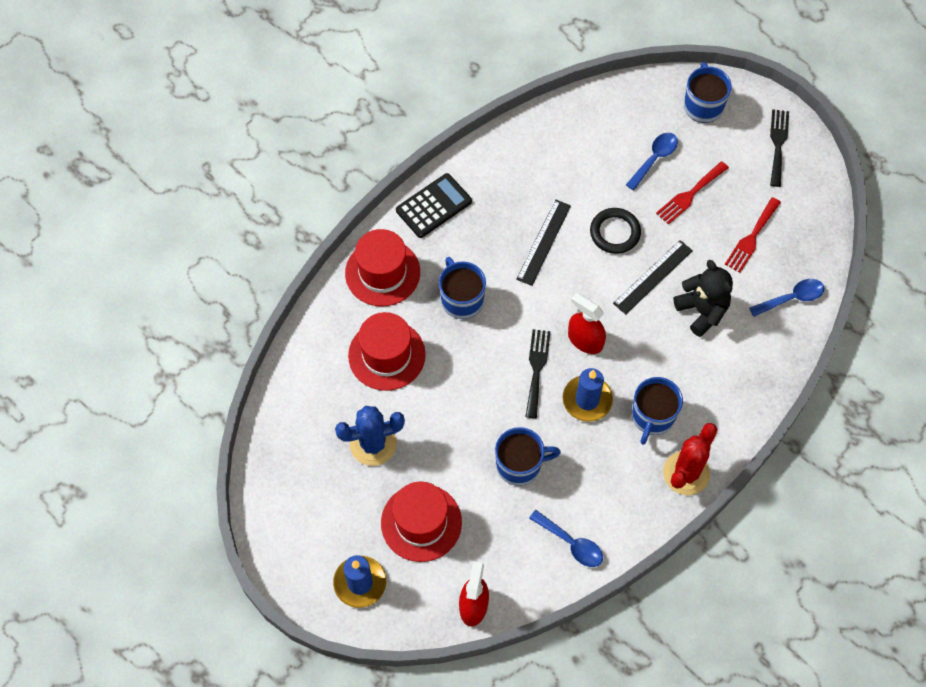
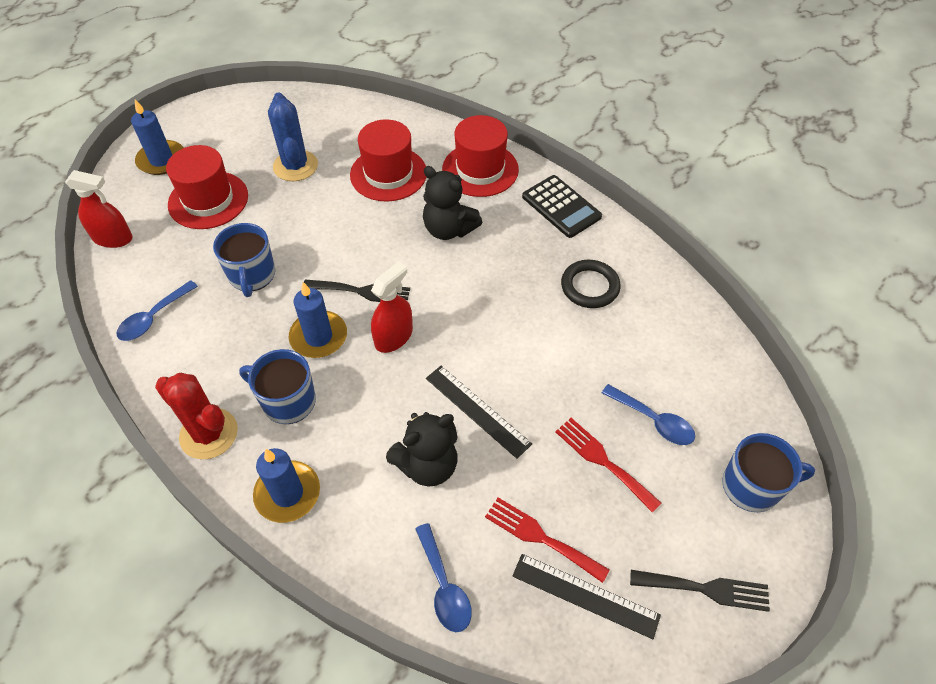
camera: 90 degrees right, 10 degrees down
(461, 299) = (449, 229): blue mug -> black teddy bear
(544, 242) = (522, 301): black ruler -> black ruler (585, 595)
(615, 232) = (539, 372): black ring -> black ring (590, 286)
(732, 407) = (287, 493): none -> blue candle

